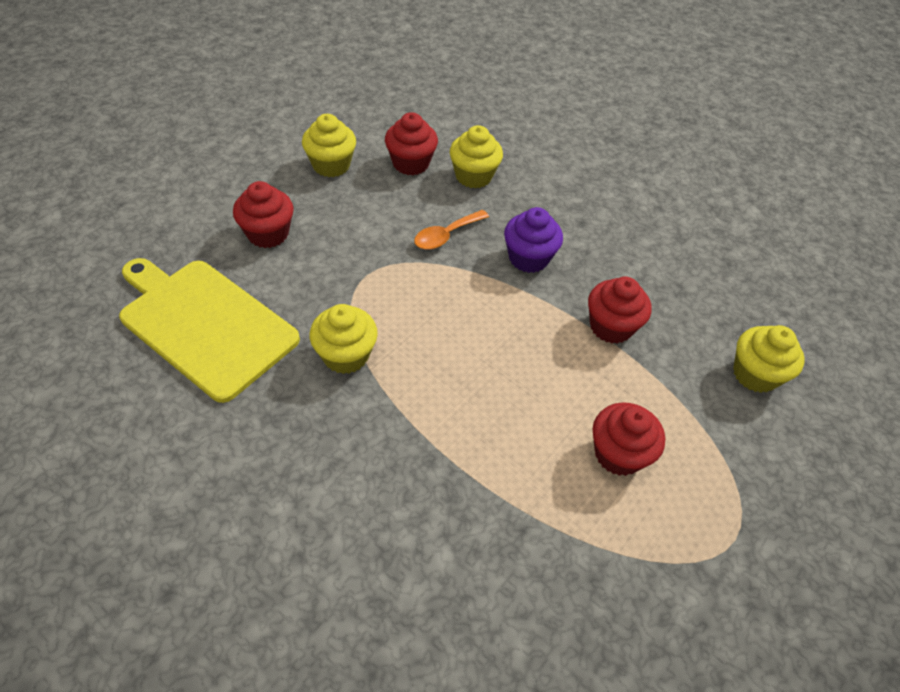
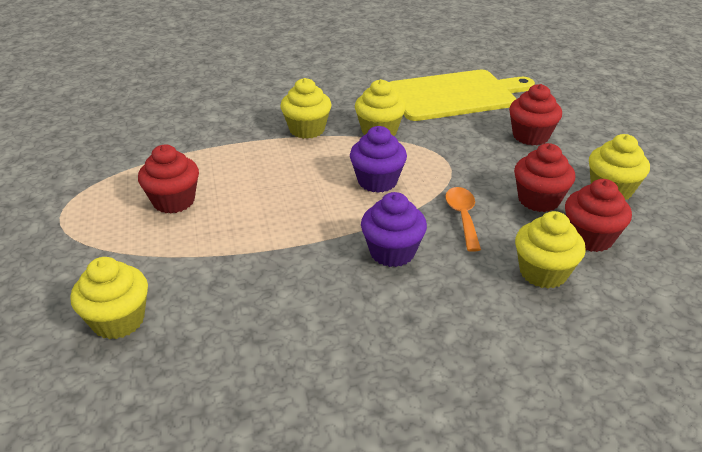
camera: 130 degrees right, 15 degrees down
(393, 425) = (307, 129): none -> yellow cupcake
(443, 311) = (377, 181): none -> purple cupcake
(611, 326) = (268, 259): red cupcake -> red cupcake (538, 200)

